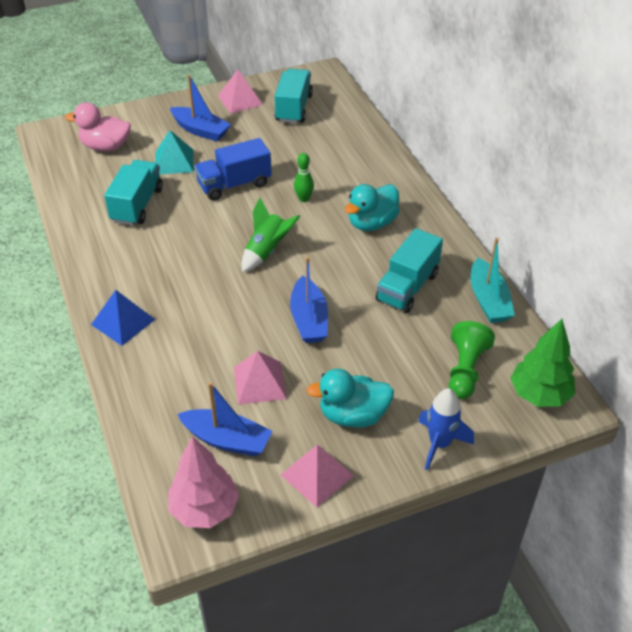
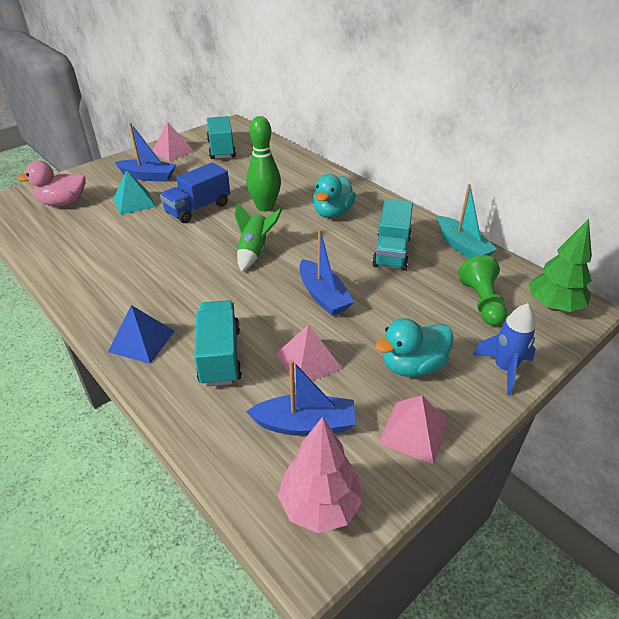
camera: 20 degrees left, 5 degrees down
(137, 205) = (113, 241): turquoise truck -> turquoise truck (220, 356)
(304, 199) = (265, 207): green bowling pin -> green bowling pin, size x1.87

